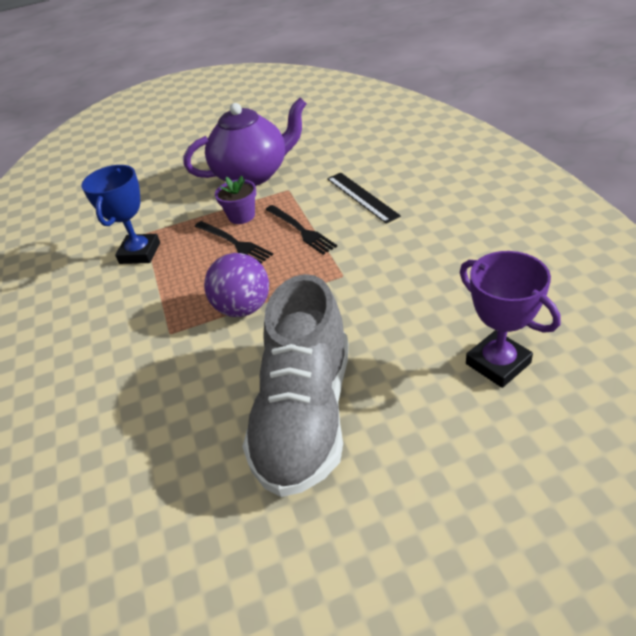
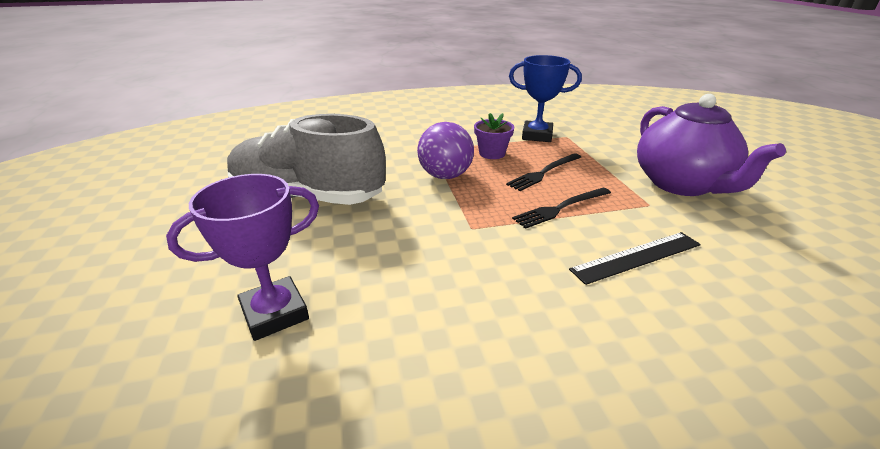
camera: 90 degrees right, 10 degrees down
(241, 216) = (591, 177): purple flower pot -> purple flower pot (492, 153)

